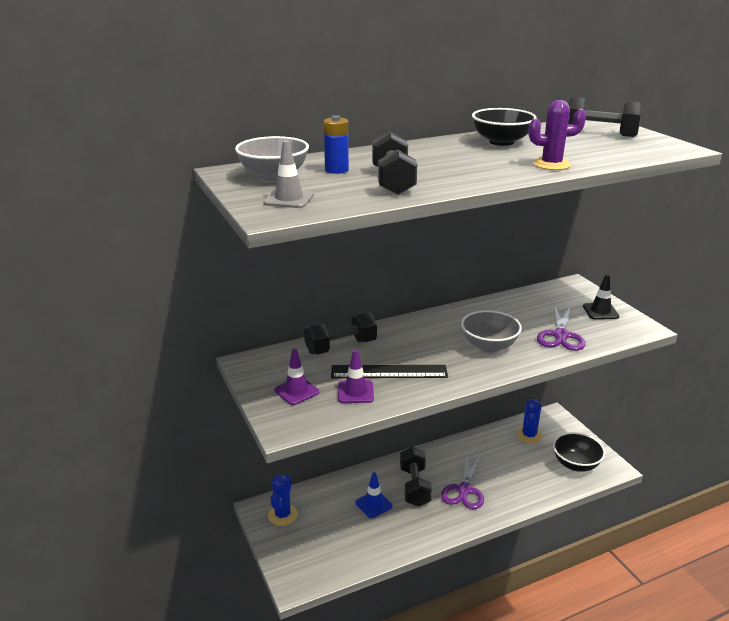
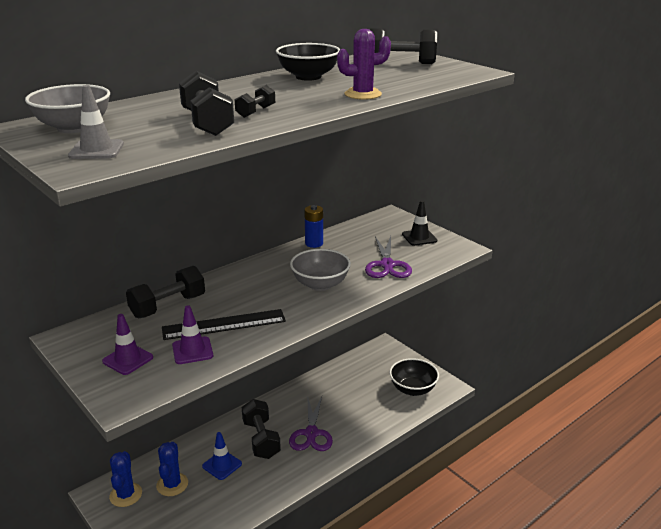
camera: 15 degrees left, 0 degrees up
(336, 170) = (143, 116): blue battery -> blue battery (314, 243)
(441, 174) = (256, 112): none -> black dumbbell
(529, 435) = (364, 369): blue cactus -> blue cactus (172, 484)

